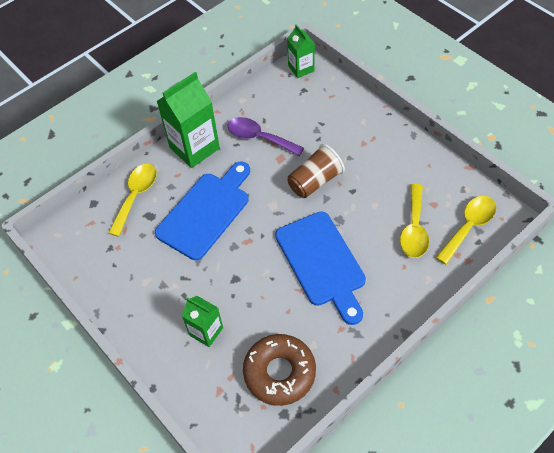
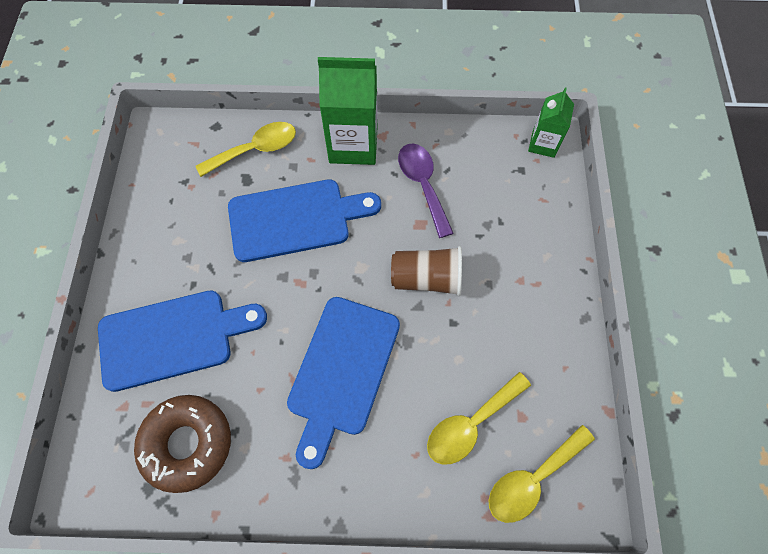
camera: 40 degrees right, 10 degrees up
(206, 331) = (173, 338): green carton -> blue cutting board
(468, 226) = (532, 479): yellow spoon -> yellow spoon turned 150 degrees clockwise

